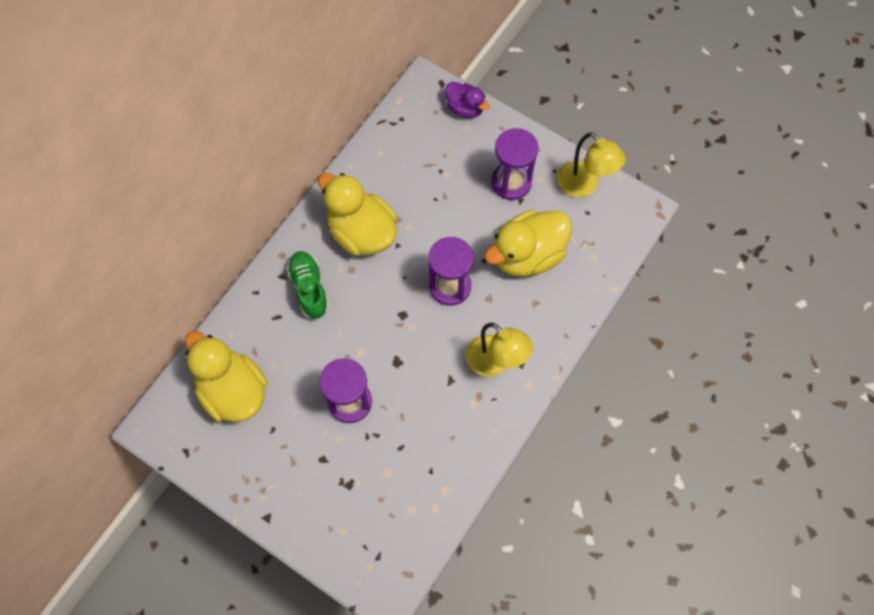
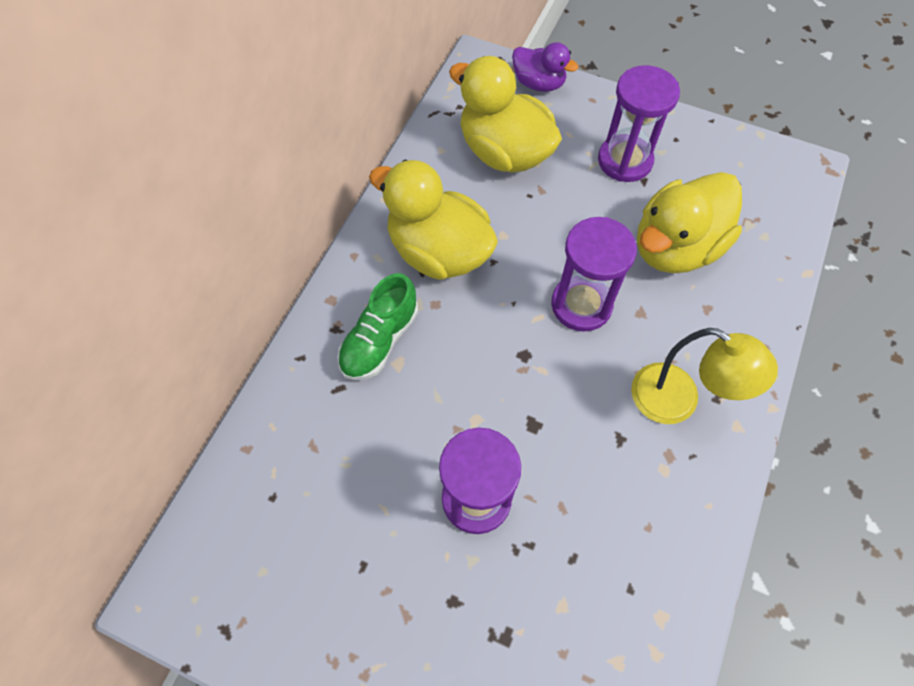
camera: 10 degrees left, 5 degrees down
(233, 390) = (289, 513): yellow duck -> yellow duck (504, 152)
(309, 289) = (380, 340): green shoe -> green shoe turned 120 degrees counterclockwise
(584, 186) = (721, 151): yellow lamp -> none

